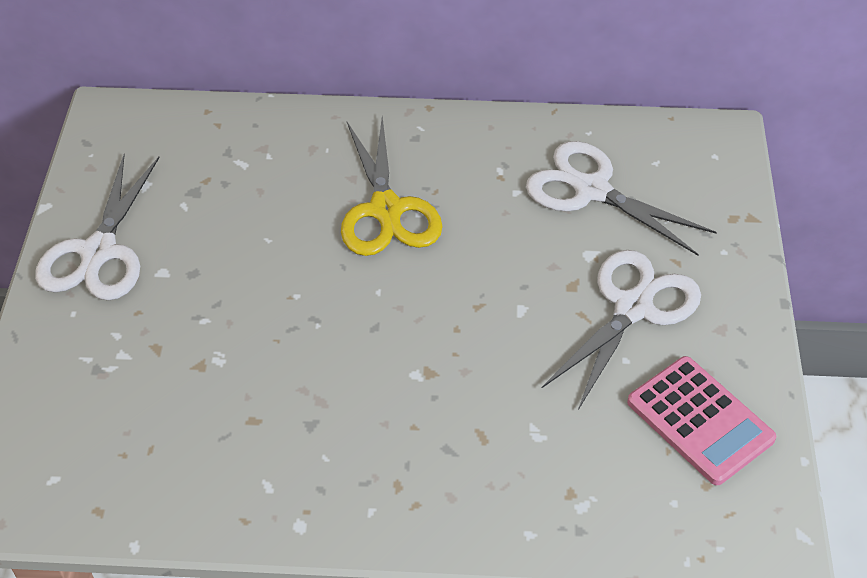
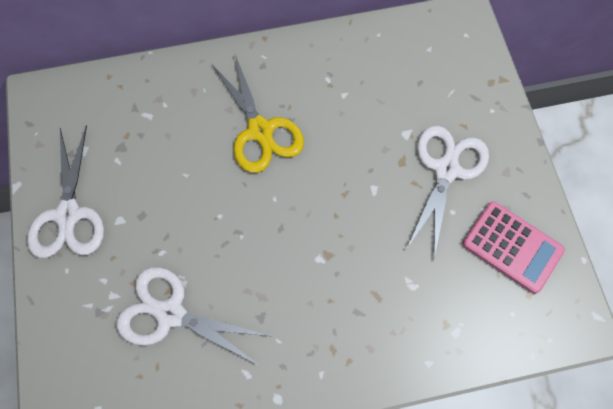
camera: 15 degrees left, 20 degrees up
(591, 190) = (393, 81): white scissors -> white scissors (170, 313)

